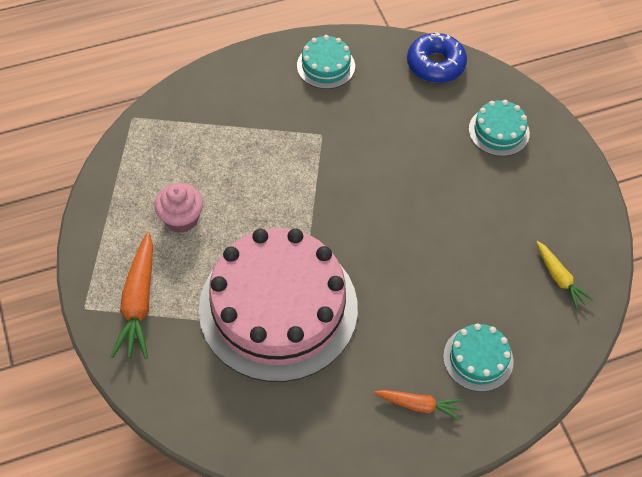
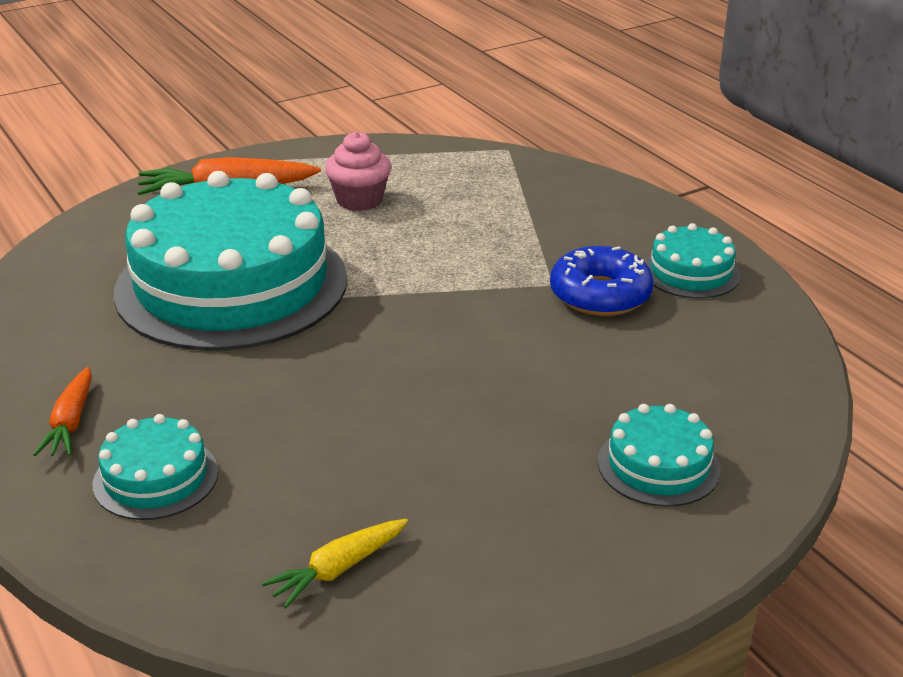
camera: 80 degrees right, 25 degrees down
(278, 308) = (231, 284): pink cake -> turquoise cake
(435, 64) = (772, 377): blue donut -> blue donut (600, 295)

